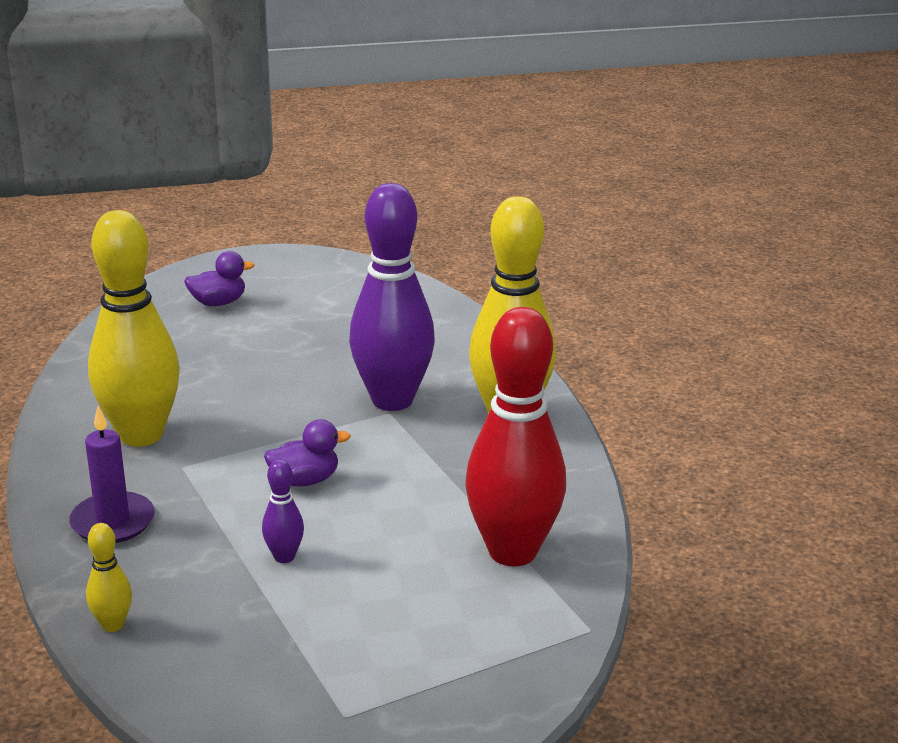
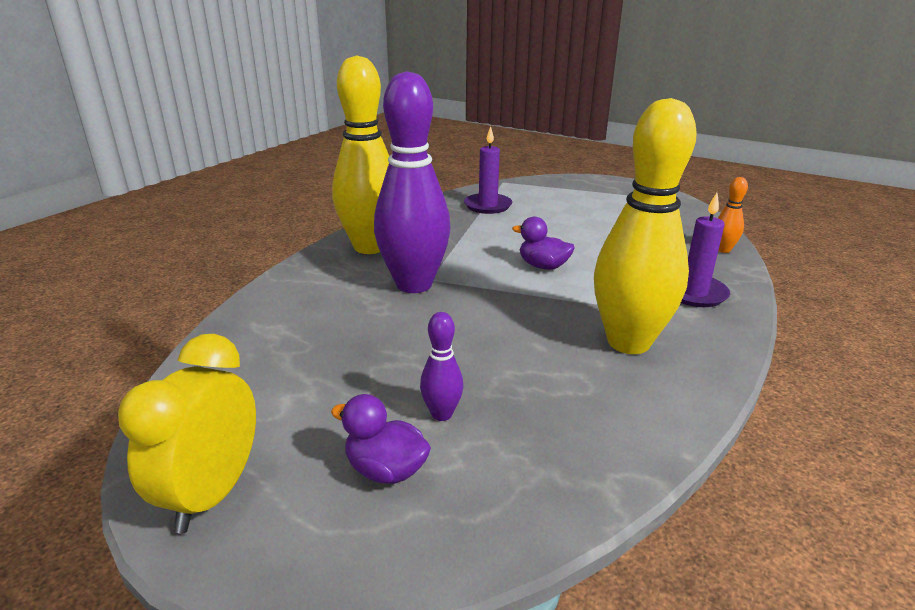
camera: 135 degrees left, 0 degrees up
(113, 625) = (723, 250): yellow bowling pin -> orange bowling pin
(284, 557) = (601, 241): purple bowling pin -> purple bowling pin (442, 414)
(287, 264) = (212, 494): none -> yellow clock
(512, 551) = (488, 206): red bowling pin -> purple candle

